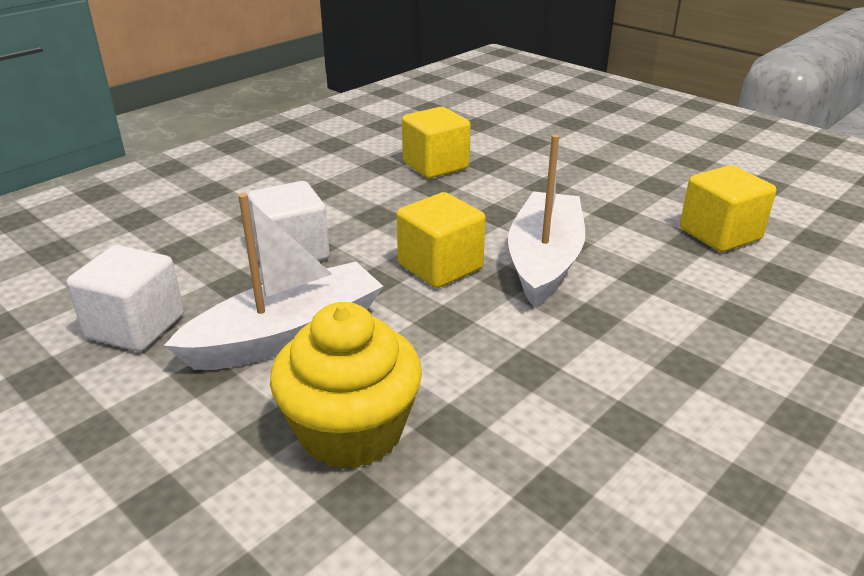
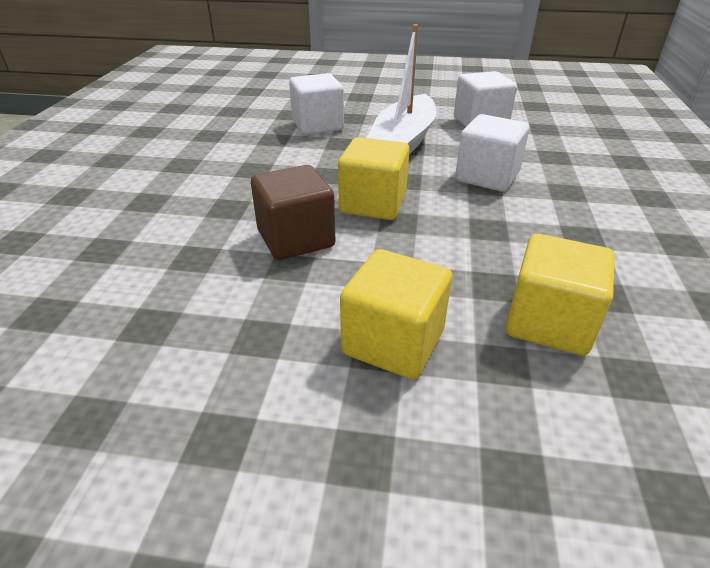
camera: 145 degrees right, 5 degrees up
(351, 431) = (317, 125): yellow cupcake -> white cube
(544, 261) = (296, 239): white boat -> brown cube
(719, 234) = (111, 352): yellow cube -> yellow cube (393, 342)

